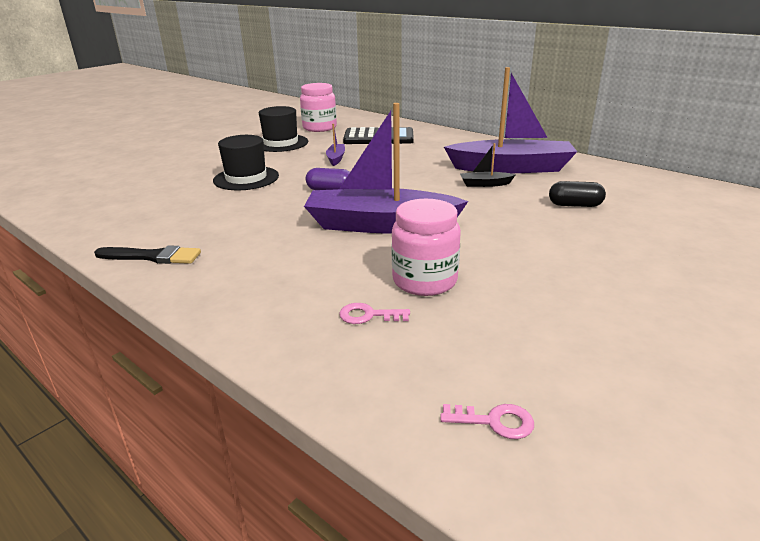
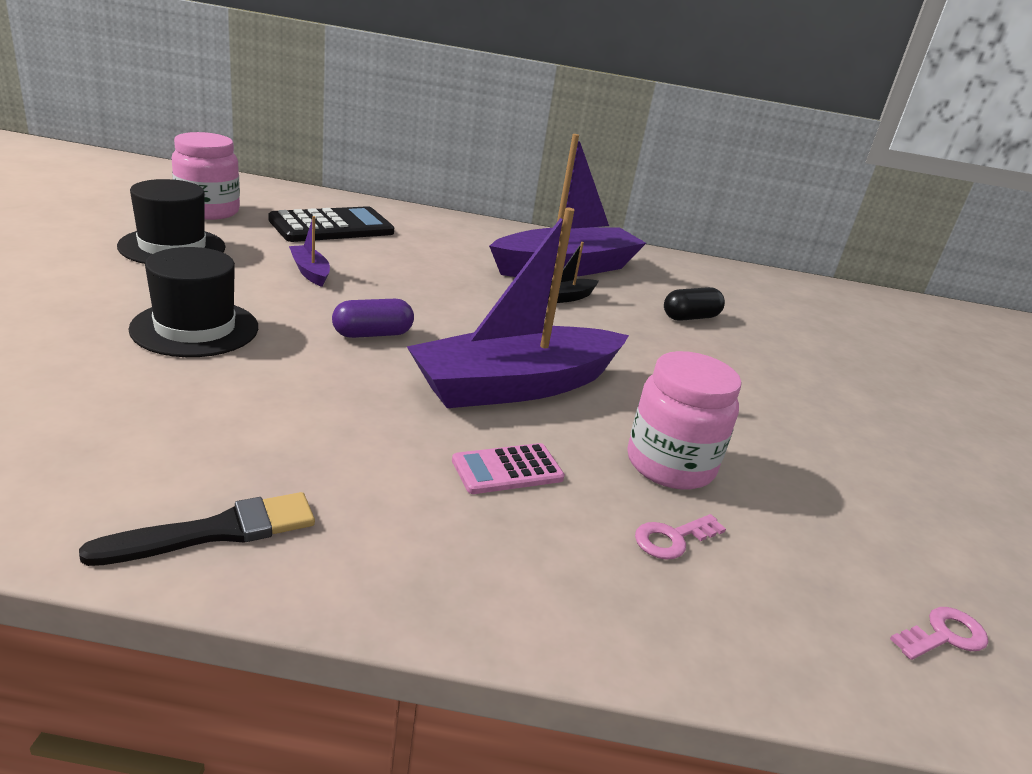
camera: 40 degrees left, 0 degrees up
(317, 262) = (507, 470): none -> pink calculator

